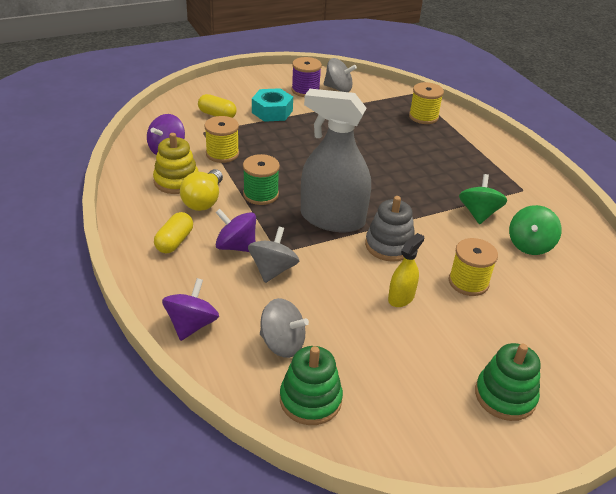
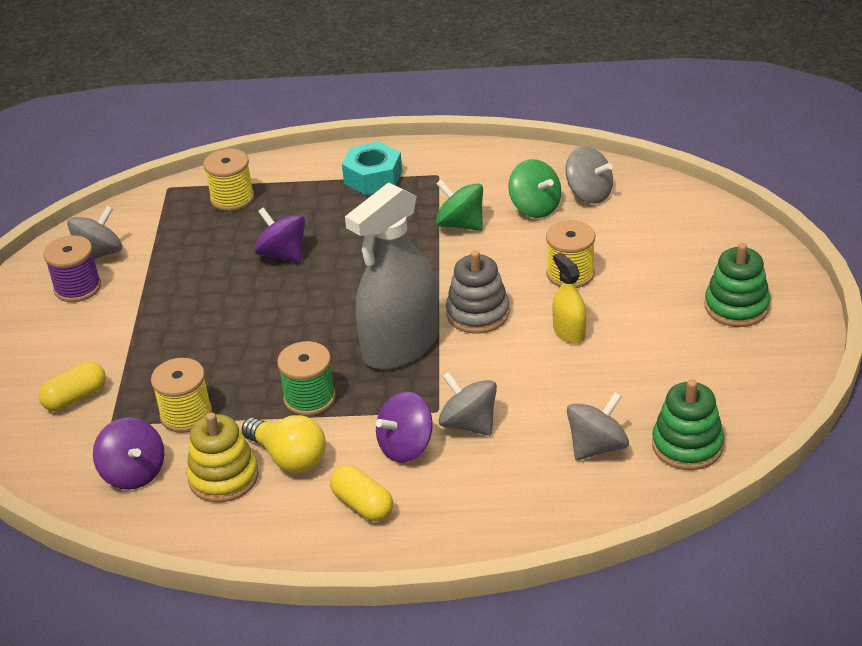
camera: 60 degrees left, 0 degrees up
(192, 325) = (531, 518): purple spinning top -> purple spinning top (283, 254)
(272, 111) = (110, 337): turquoise nut -> turquoise nut (373, 177)
(572, 270) = (589, 194): none -> grey spinning top

